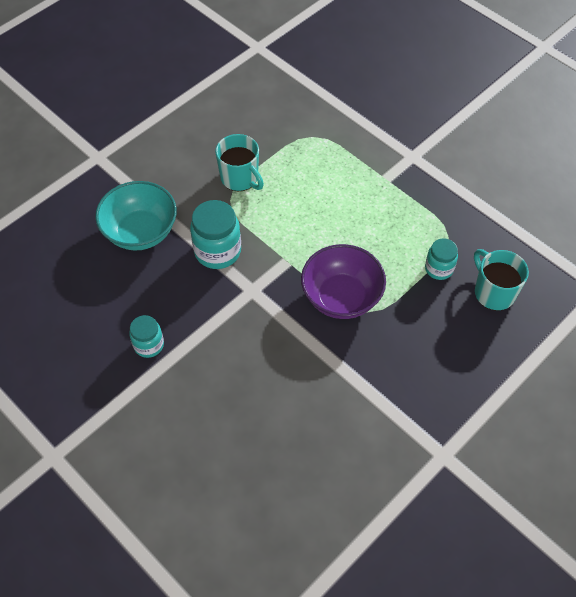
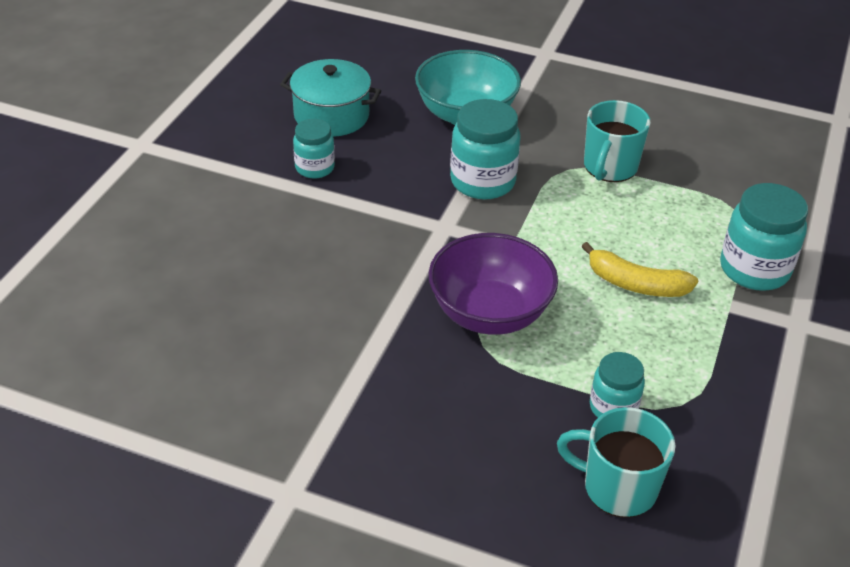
camera: 65 degrees right, 15 degrees down
(93, 314) = (331, 115): none -> turquoise pot
(350, 214) = (636, 284): none -> yellow banana
(363, 154) = (754, 269): none -> turquoise jar
(493, 292) = (617, 487): turquoise mug -> turquoise mug turned 105 degrees counterclockwise

